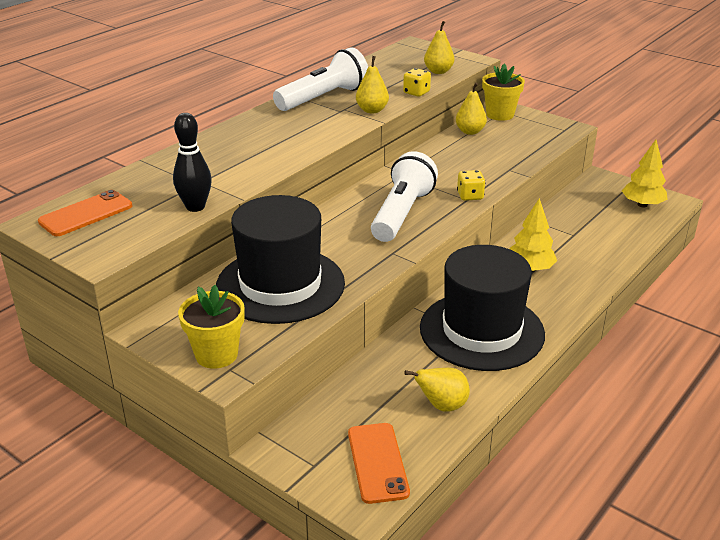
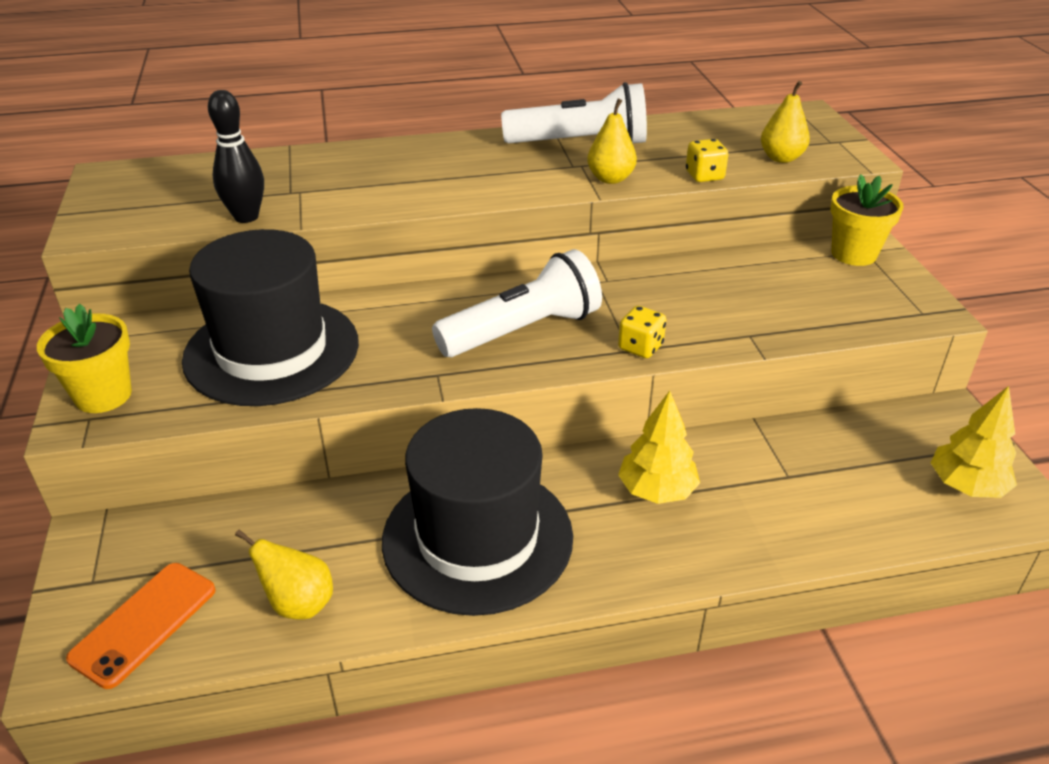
camera: 40 degrees right, 5 degrees up
(86, 214) = (153, 182): orange phone -> none
(470, 131) = (774, 261): yellow pear -> none

